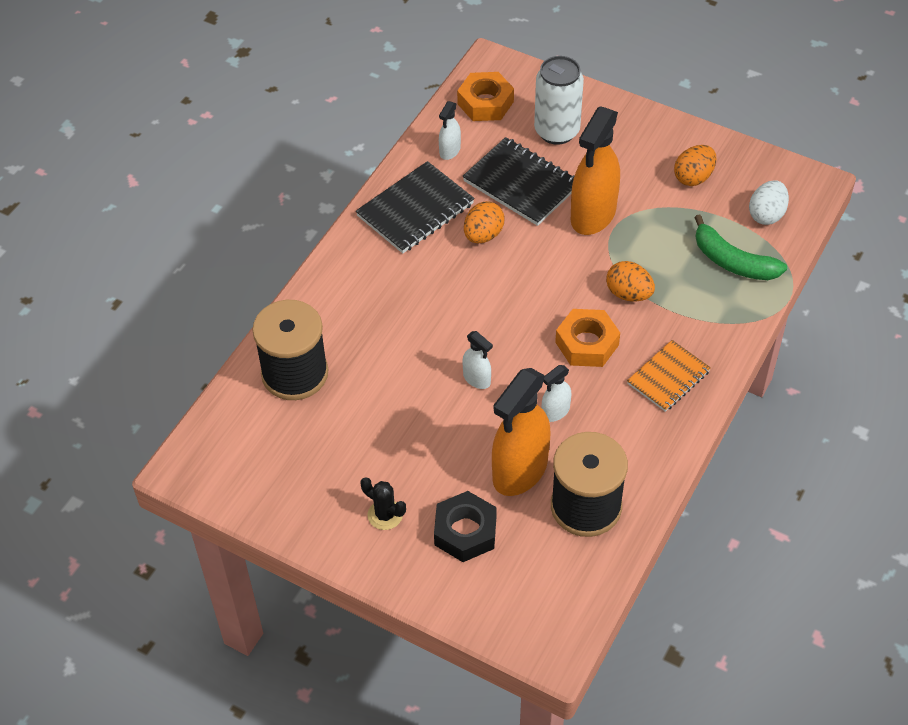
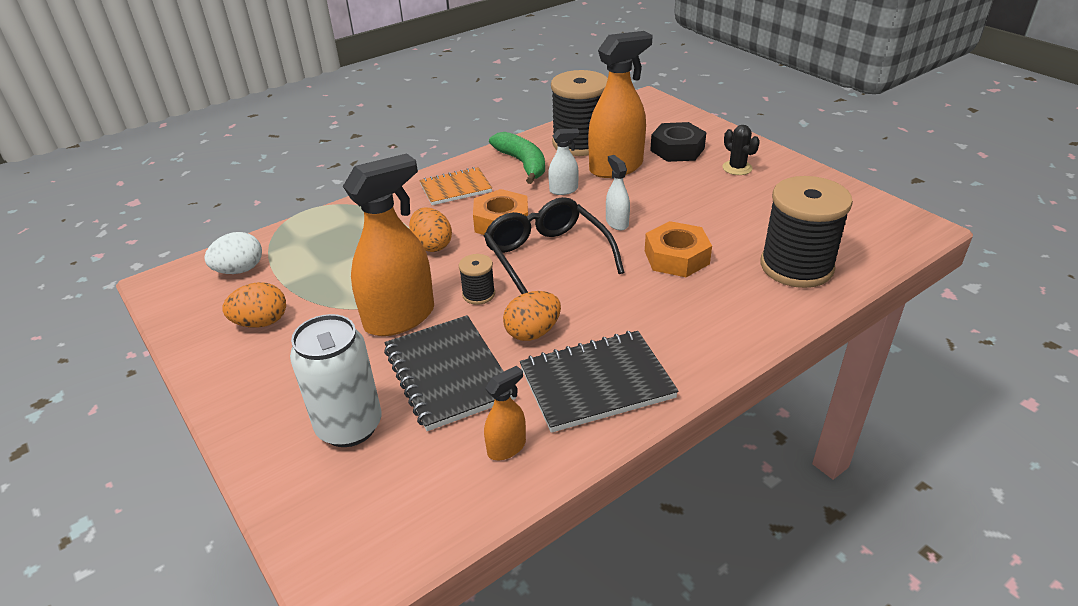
camera: 155 degrees left, 15 degrees down
(449, 151) = (507, 447): white spray bottle -> orange spray bottle
(485, 103) = (406, 507): orange nut -> orange nut (676, 257)
(517, 313) = (547, 257): none -> black glasses
(548, 255) = (478, 294): none -> black spool
(732, 261) = (316, 244): green banana -> green banana (522, 164)

